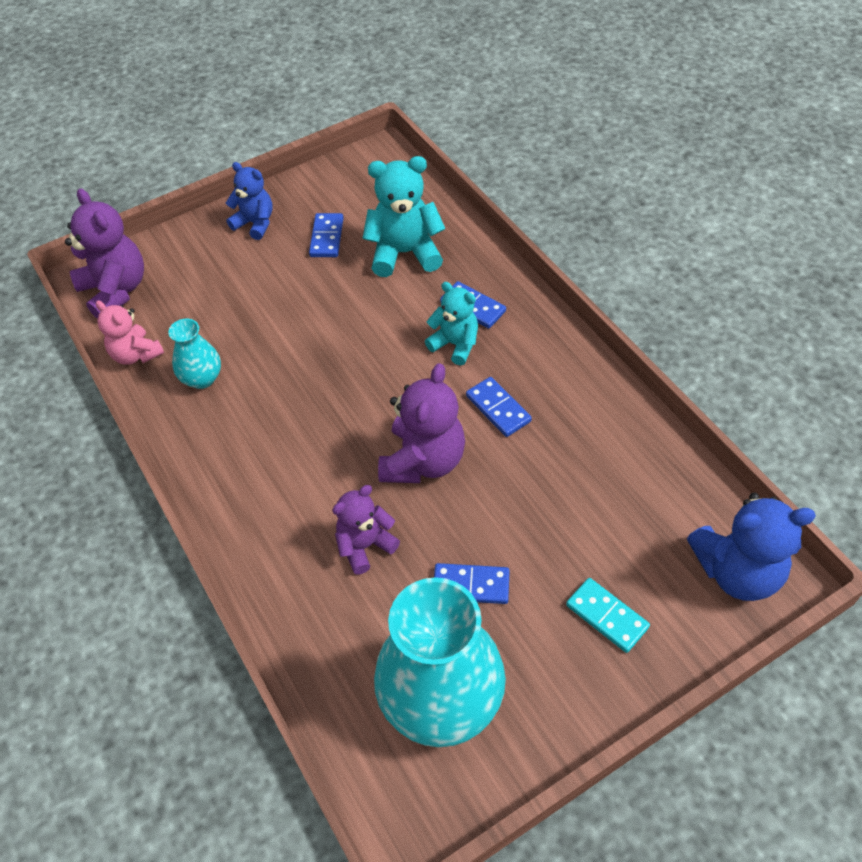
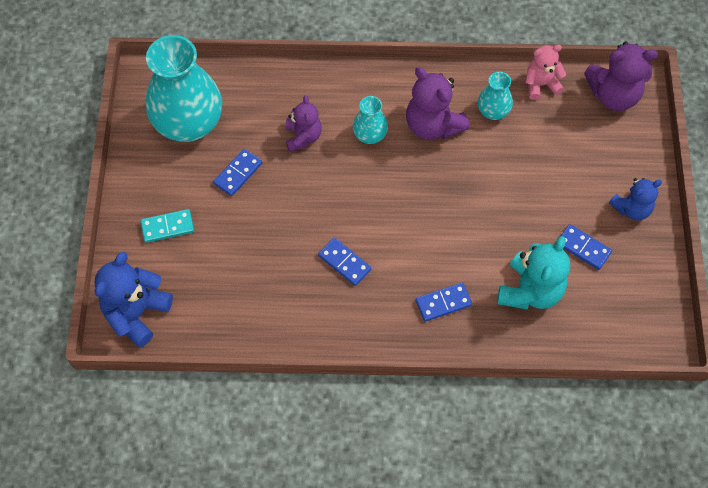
camera: 120 degrees right, 10 degrees up
(314, 476) = (370, 135): none -> turquoise vase
(423, 461) = (337, 197): purple teddy bear -> purple teddy bear (433, 125)
(455, 344) = (416, 270): turquoise teddy bear -> none
(498, 408) = (344, 262): blue domino -> blue domino turned 45 degrees clockwise

